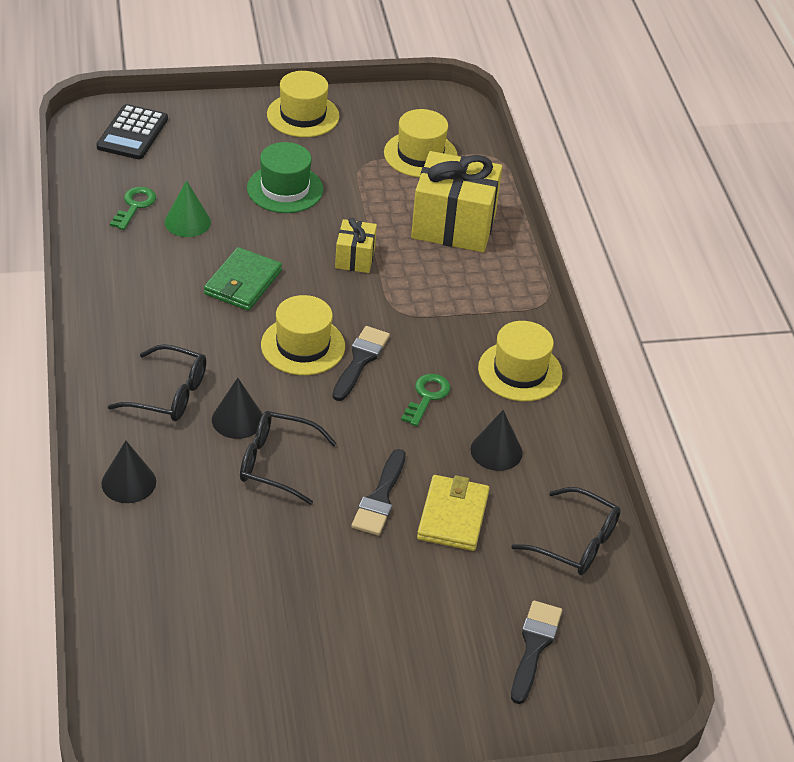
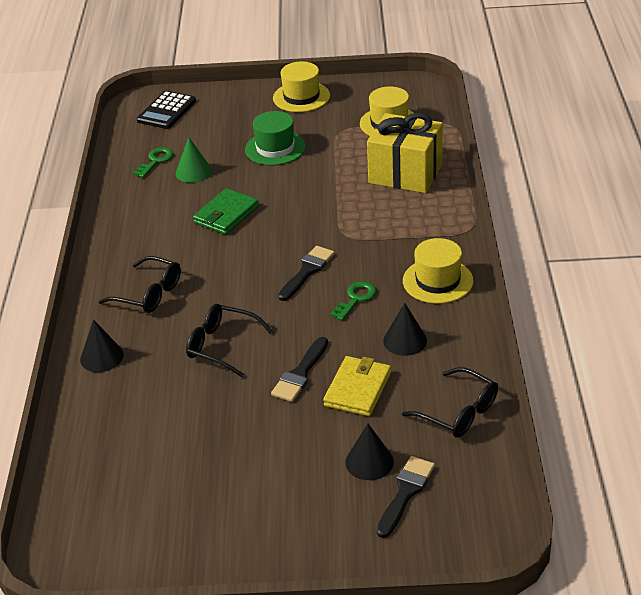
camera: 15 degrees right, 5 degrees down
(237, 419) = (198, 313): black cone -> black cone (369, 462)
(303, 346) = (263, 260): yellow hat -> none
(355, 258) = (319, 197): yellow gift -> none

